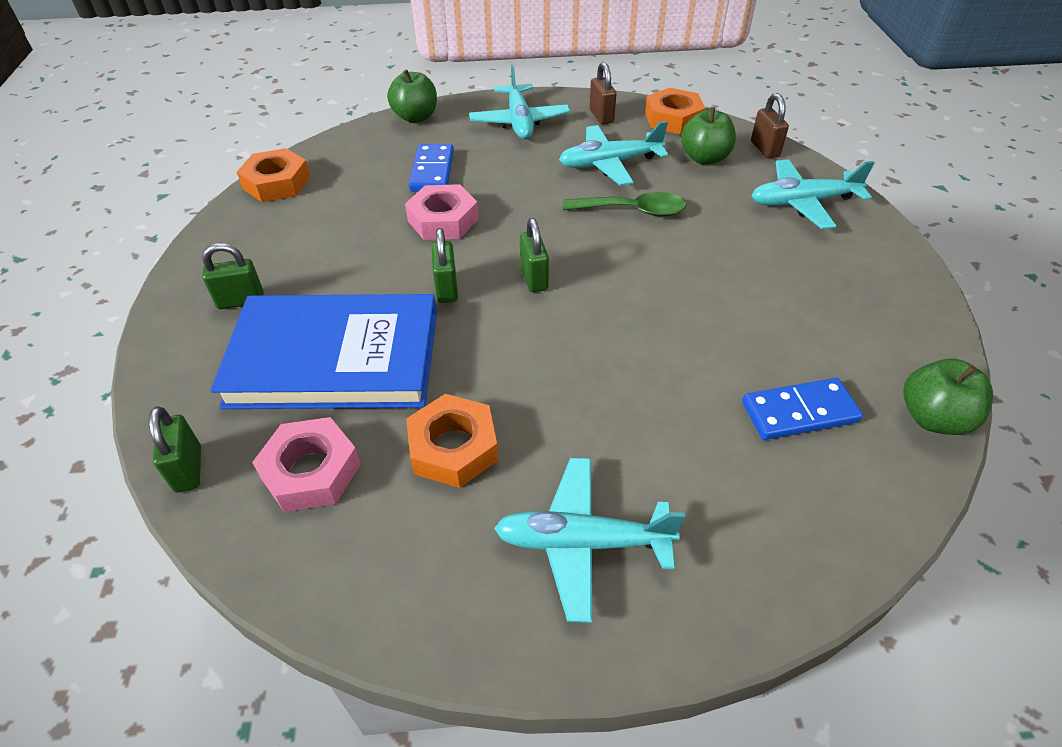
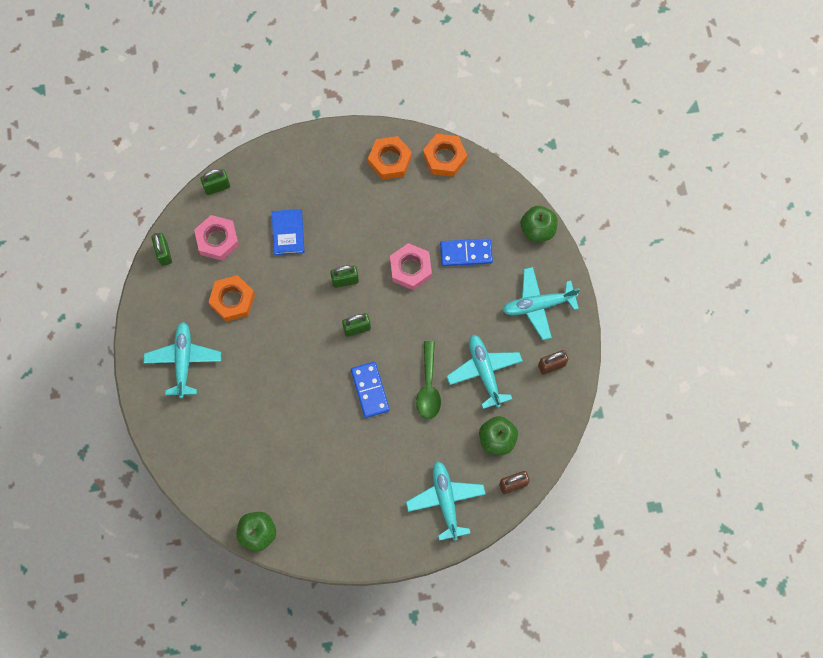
camera: 85 degrees right, 25 degrees up
(241, 301) = (329, 173): green padlock -> green padlock (164, 253)
(335, 358) = (288, 233): blue book -> blue book, size x0.44
(673, 118) = (552, 420): orange nut -> orange nut (390, 160)
(799, 412) = (260, 466): blue domino -> blue domino (370, 390)

